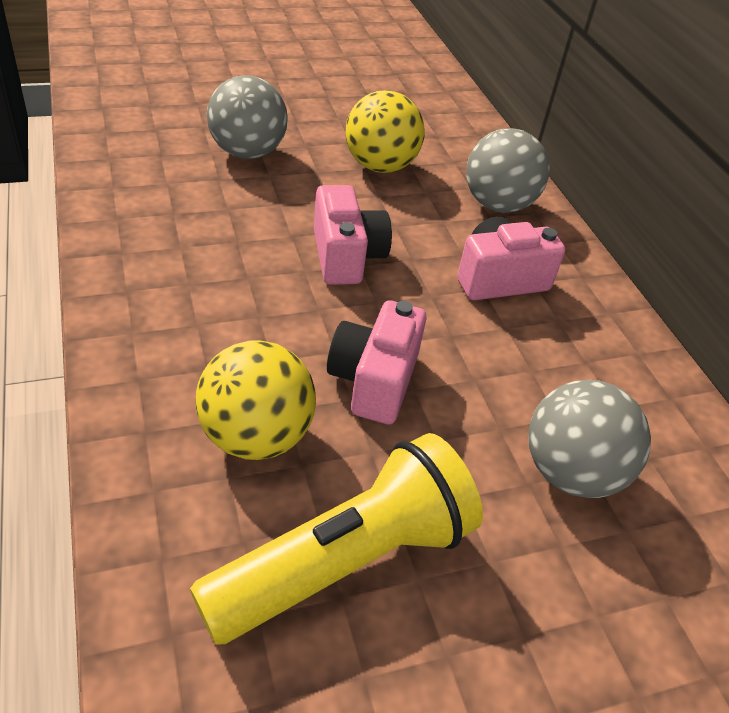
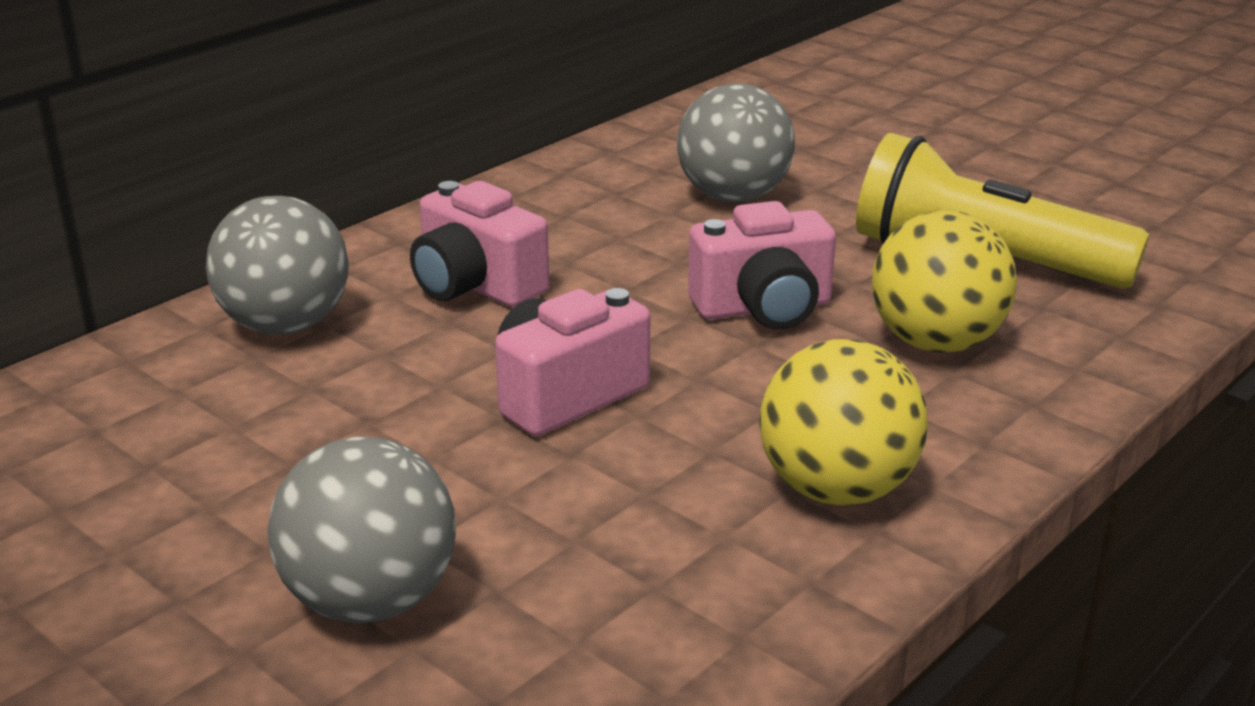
camera: 115 degrees left, 15 degrees down
(380, 166) = (270, 449): yellow ball -> yellow ball (836, 489)

